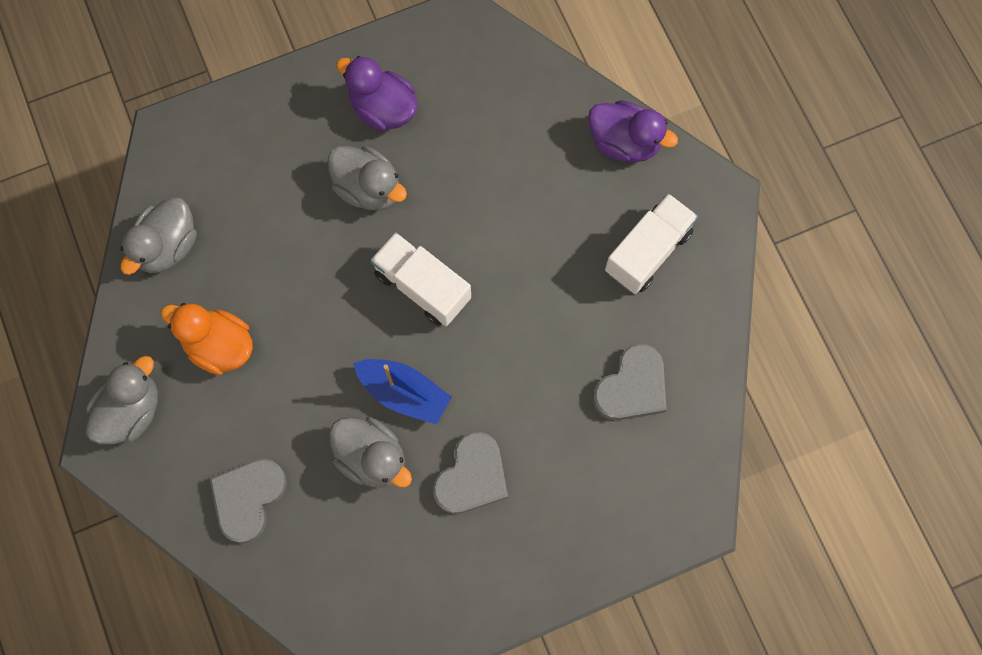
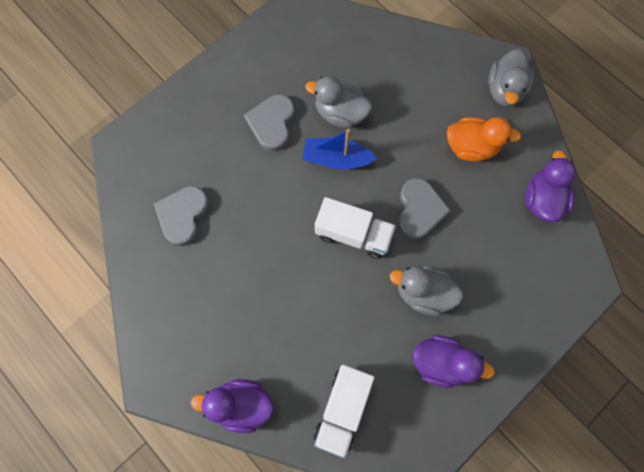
camera: 160 degrees right, 0 degrees up
(167, 246) = (541, 199): grey duck -> purple duck
(248, 498) = (406, 66): grey heart -> grey heart (419, 210)
(648, 252) = (198, 318): white truck -> white truck (342, 408)

